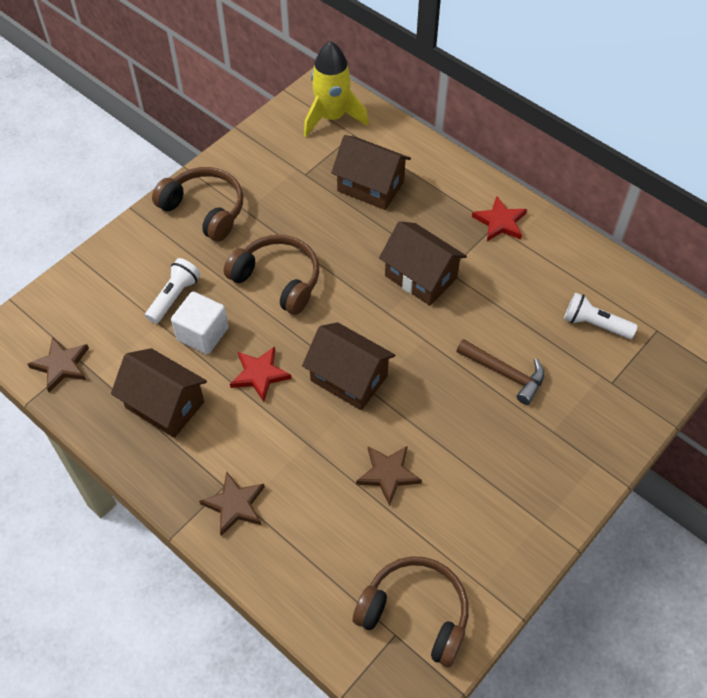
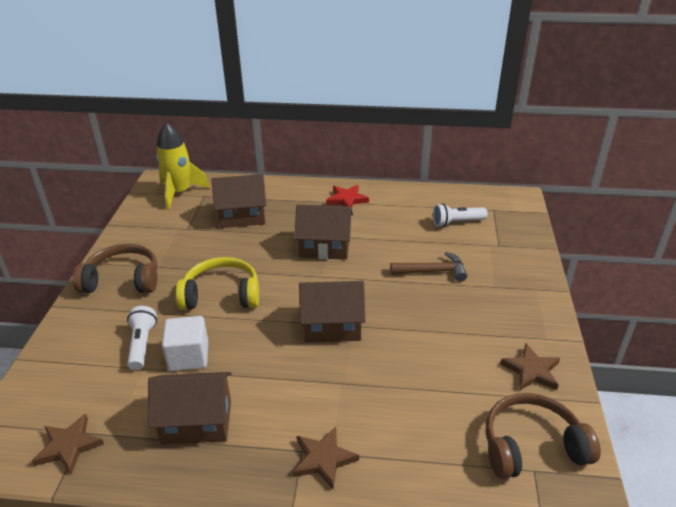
camera: 35 degrees left, 20 degrees down
(260, 374) = (261, 359): red star -> none
(277, 280) = (221, 295): brown headphones -> yellow headphones
(388, 474) = (419, 368): brown star -> brown star (531, 370)

